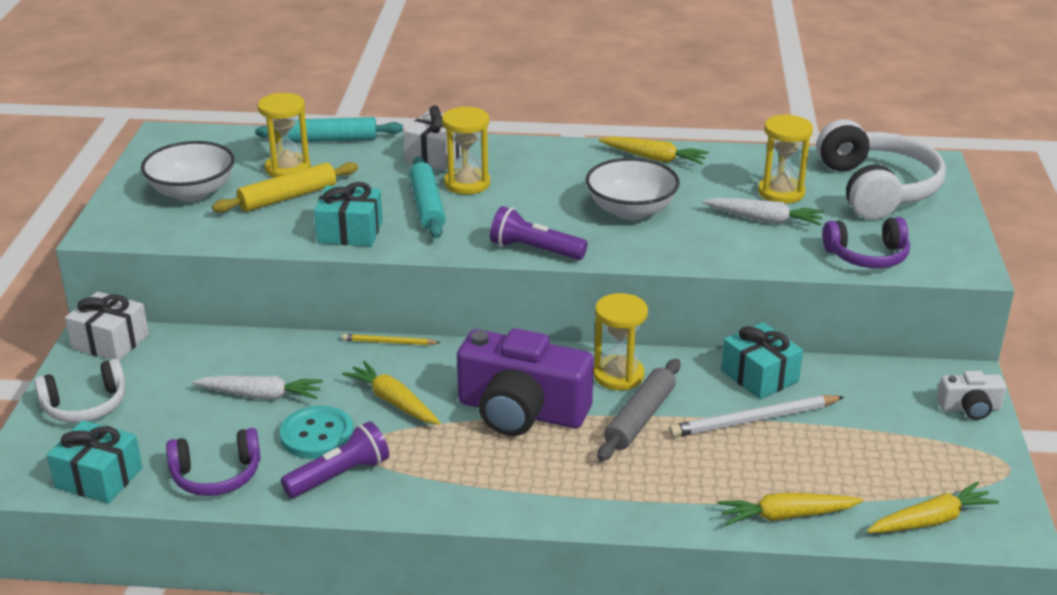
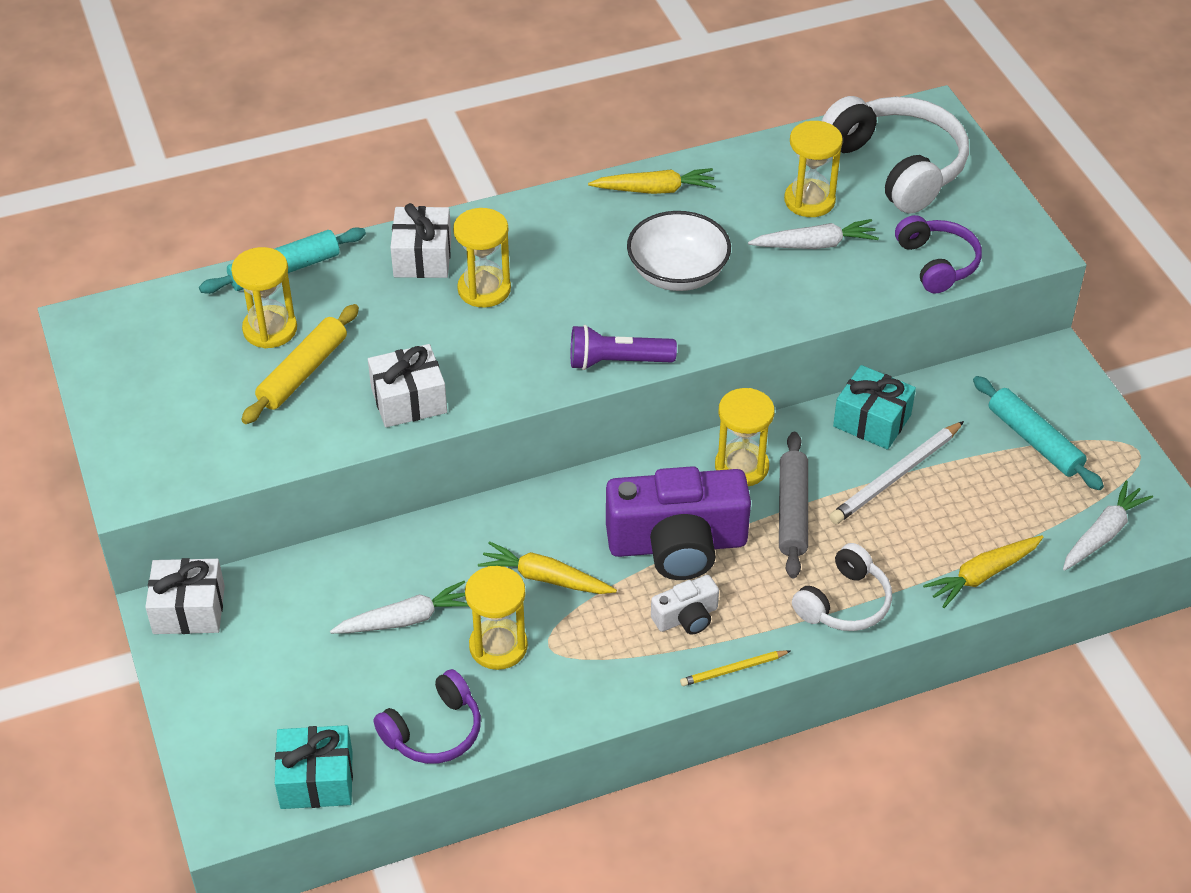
camera: 25 degrees left, 15 degrees up
(85, 406) = (230, 700): white headphones -> white headphones (844, 603)
(192, 192) = (188, 400): white bowl -> none
(317, 435) = (498, 646): turquoise button -> yellow hourglass
(340, 475) = (555, 684): purple flashlight -> none
(350, 232) = (409, 400): turquoise gift -> white gift
(389, 342) = (489, 505): yellow pencil -> yellow pencil (733, 670)
(427, 206) = (464, 336): turquoise rolling pin -> turquoise rolling pin (1034, 441)
(867, 256) = (937, 263): purple headphones -> purple headphones turned 75 degrees counterclockwise
(931, 520) = (1103, 534): yellow carrot -> white carrot
(969, 408) = (1074, 393): white camera -> white camera (686, 617)

